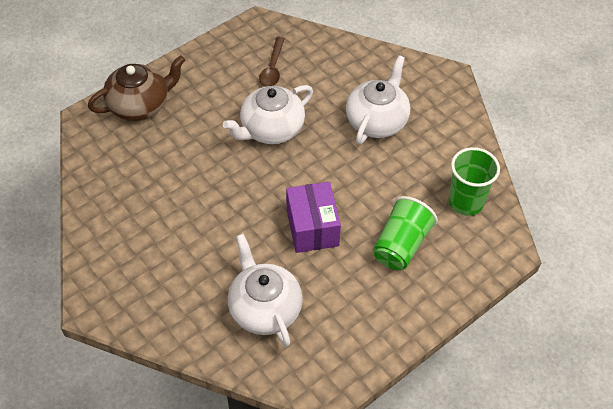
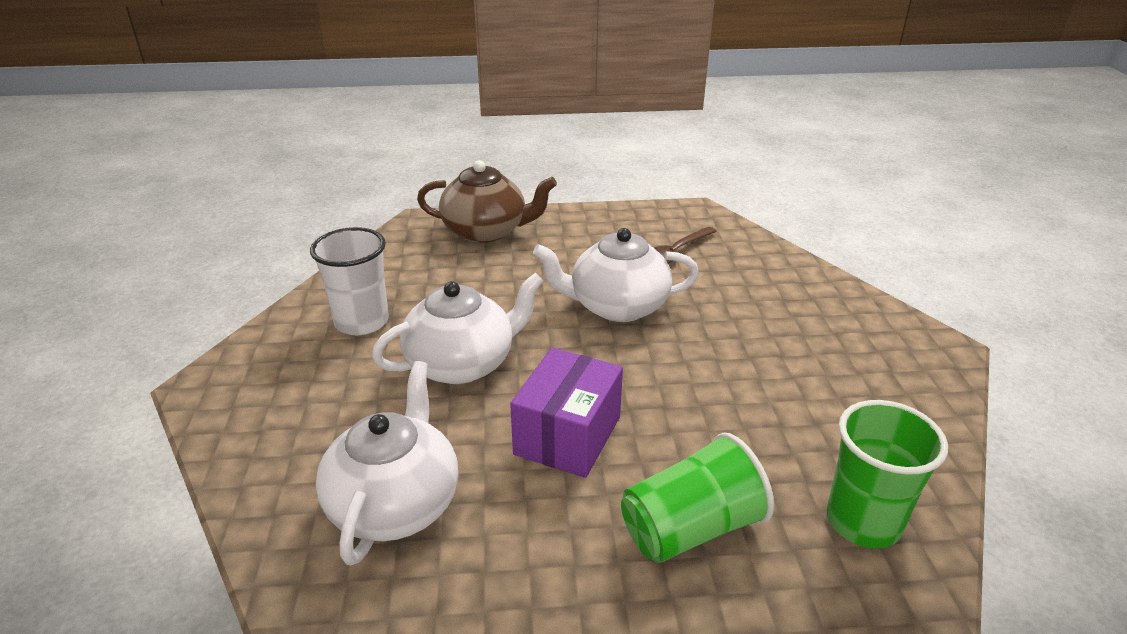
camera: 35 degrees right, 20 degrees down
(135, 216) = (362, 322): none -> white cup
(377, 121) = (779, 354): white teapot -> white teapot (462, 364)

